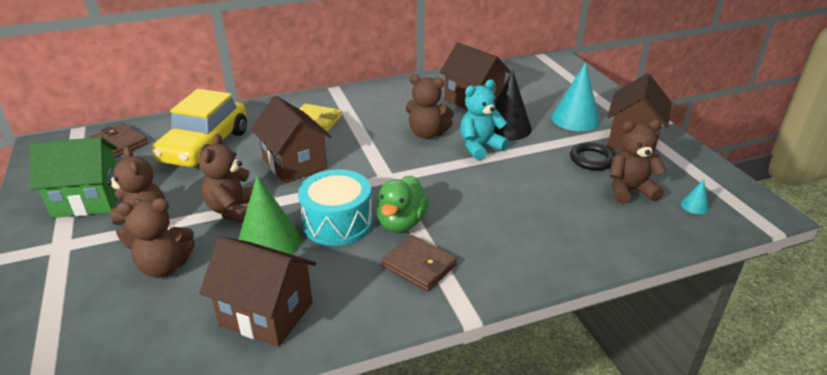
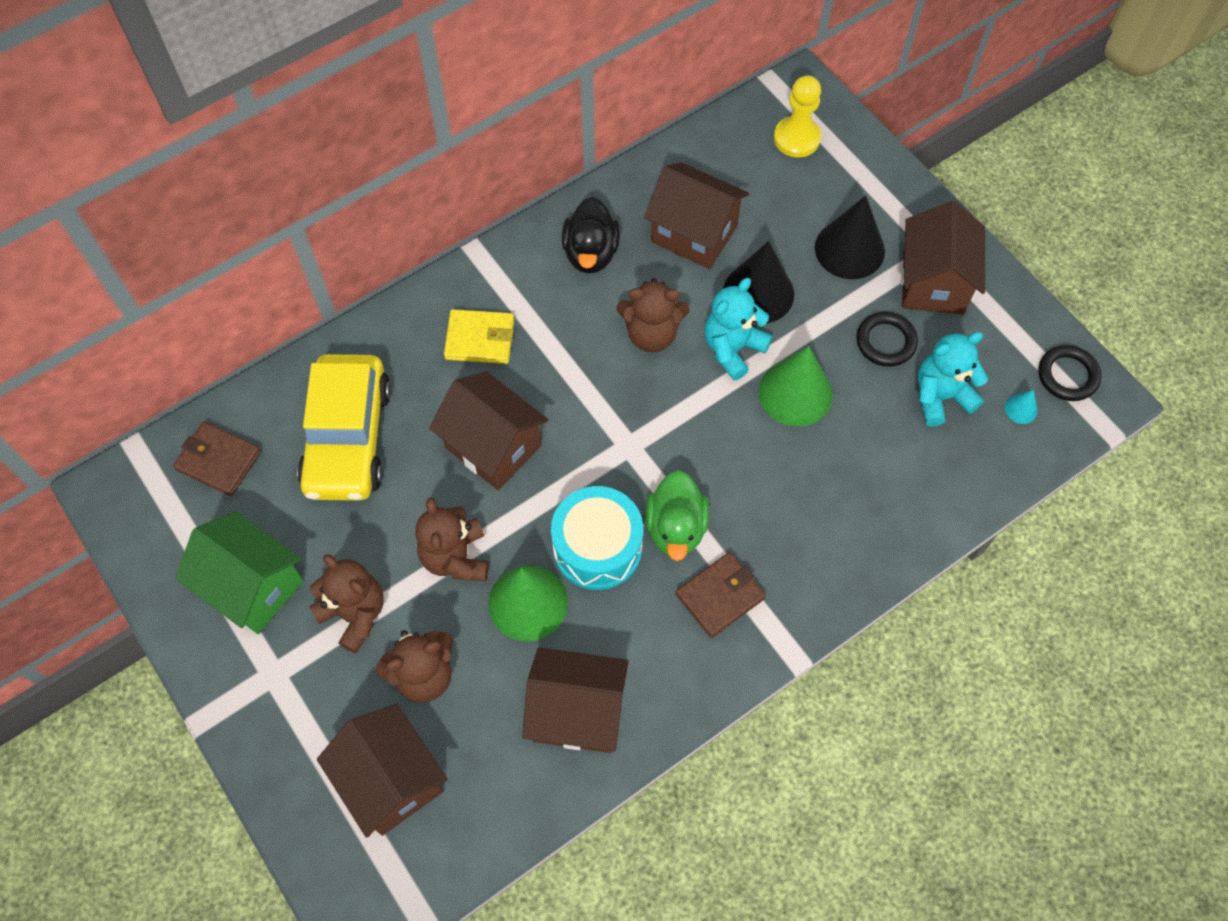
camera: 15 degrees left, 30 degrees up
(88, 200) = (253, 586): green house -> green house turned 60 degrees clockwise
(90, 326) = (391, 780): none -> brown house
(404, 99) = (591, 253): none -> black duck
(419, 266) = (720, 596): brown wallet -> brown wallet turned 60 degrees counterclockwise
(518, 172) = (795, 393): none -> green cone
(552, 76) = (796, 138): none -> yellow pawn
(575, 119) = (849, 249): turquoise cone -> black cone
(629, 190) = (941, 396): brown teddy bear -> turquoise teddy bear
(734, 195) = (1067, 375): none -> black ring

